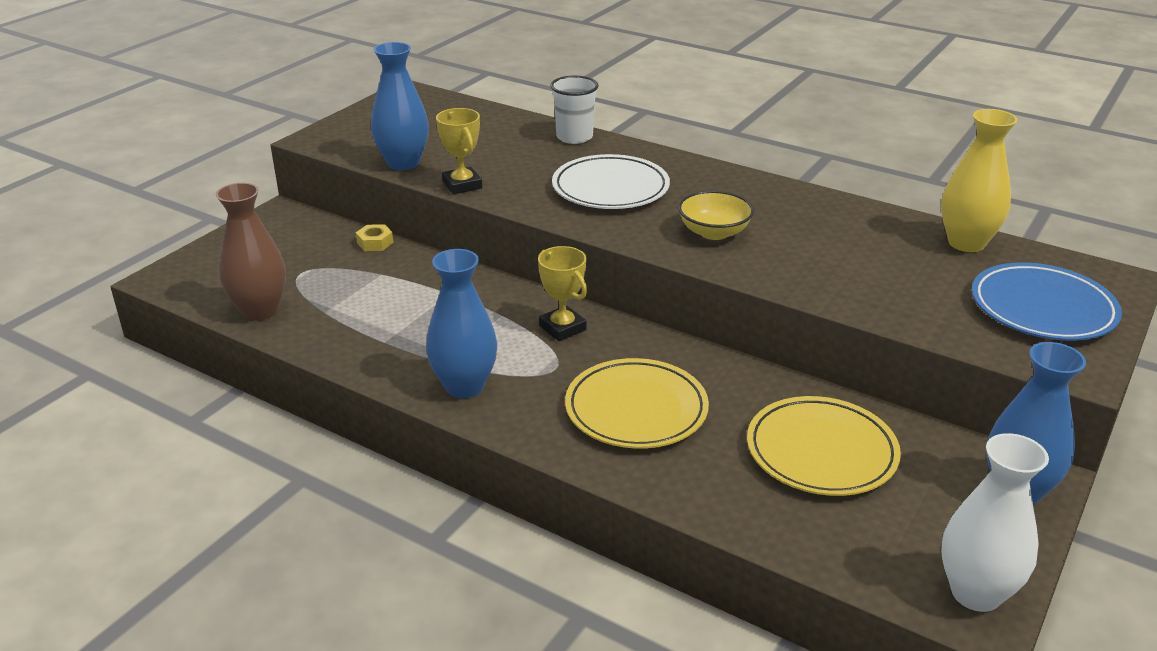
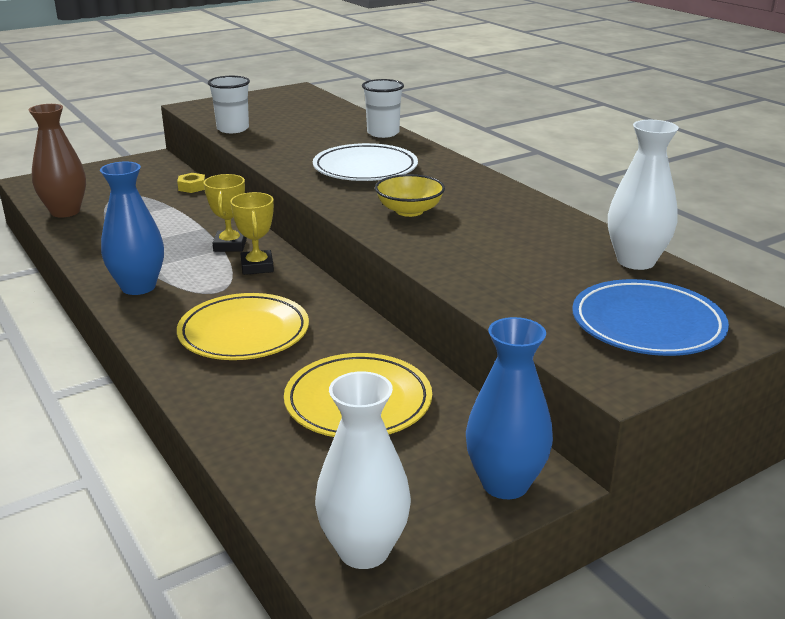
camera: 25 degrees right, 5 degrees down
(403, 163) = (233, 129): blue vase -> white cup
(462, 185) = (255, 148): yellow trophy -> yellow trophy (230, 245)
(966, 243) = (636, 261): yellow vase -> white vase

